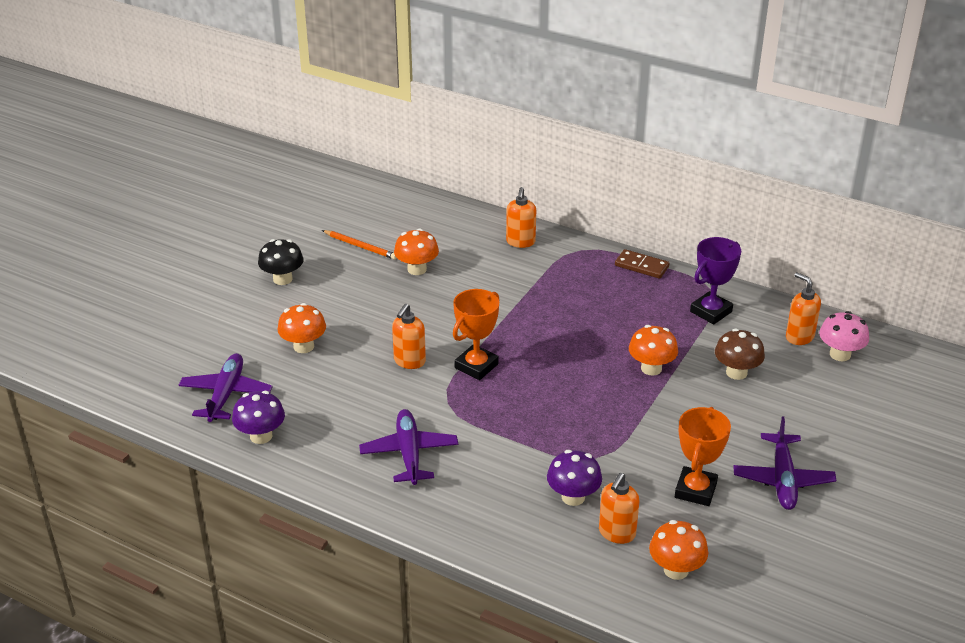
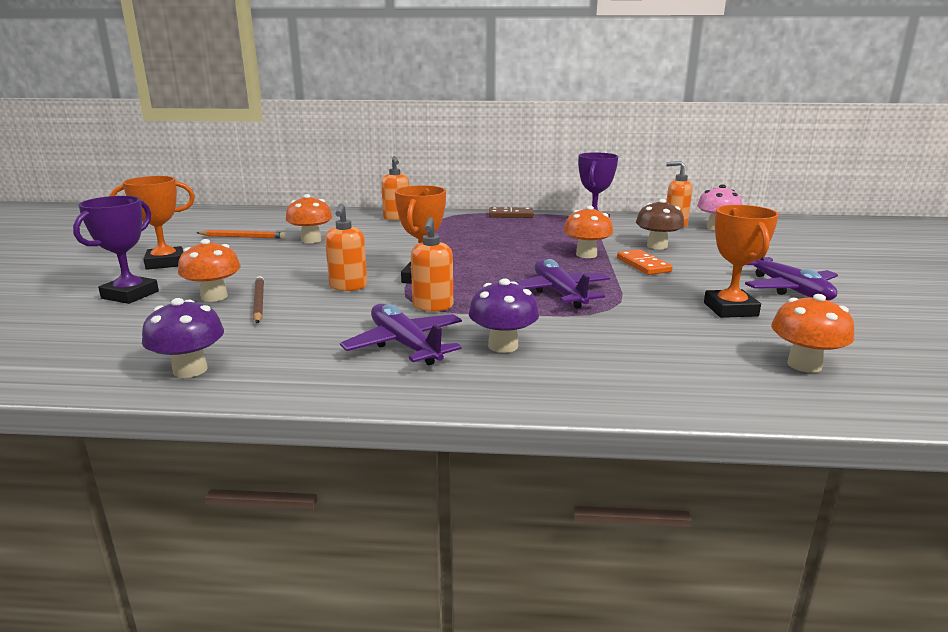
camera: 25 degrees left, 15 degrees down
(226, 394) = (121, 346): purple plane -> purple plane (559, 293)
(245, 325) = (130, 295): none -> purple trophy
(282, 279) = (165, 263): black mushroom -> orange trophy
(332, 364) = (258, 302): none -> brown pencil
(573, 497) = (625, 338): purple mushroom -> purple mushroom (503, 346)
(616, 533) = (705, 353): orange soap dispenser -> orange soap dispenser (433, 306)
(688, 402) = (643, 265): none -> orange domino

